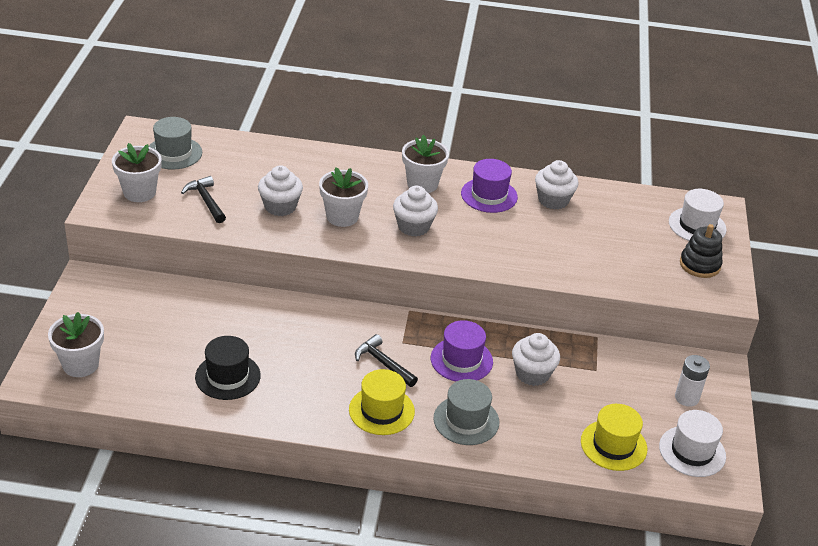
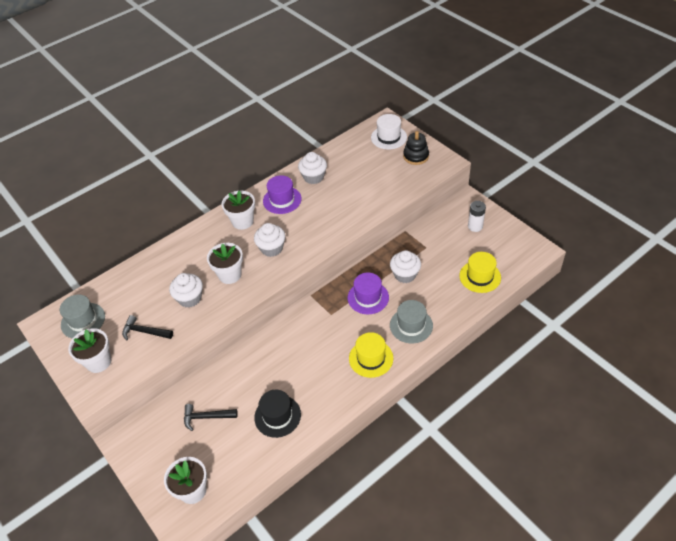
camera: 40 degrees left, 10 degrees up
(383, 363) = (338, 334): black hammer -> black hammer (207, 417)
(692, 451) = (509, 249): white hat -> none

